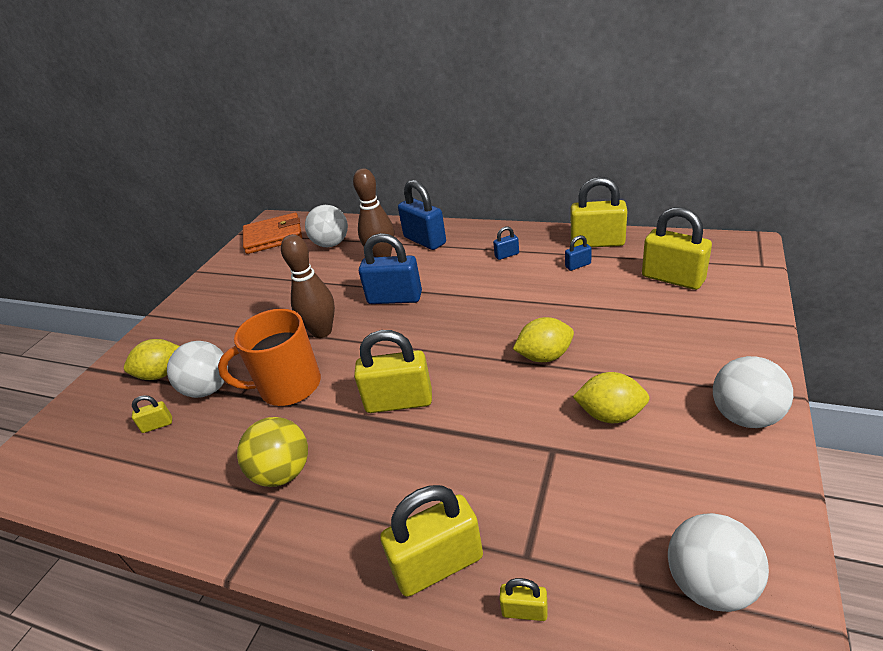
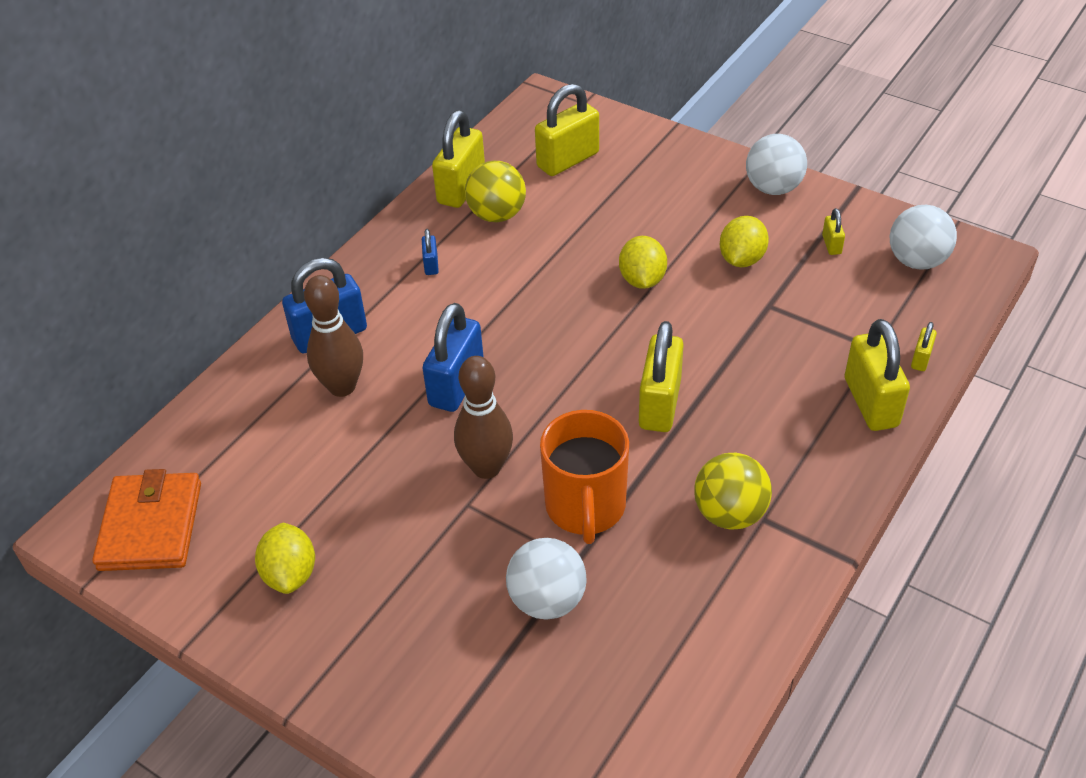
camera: 80 degrees left, 10 degrees up
(157, 425) = (597, 657): yellow padlock -> yellow padlock (831, 245)
(162, 374) = (481, 667): yellow lemon -> yellow lemon (290, 574)
(331, 244) = (248, 444): white ball -> none
(578, 265) = (497, 215): blue padlock -> yellow ball

